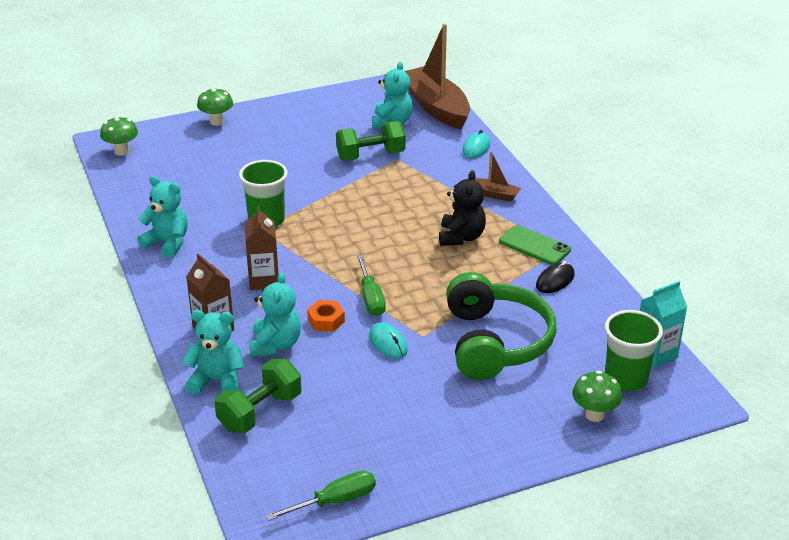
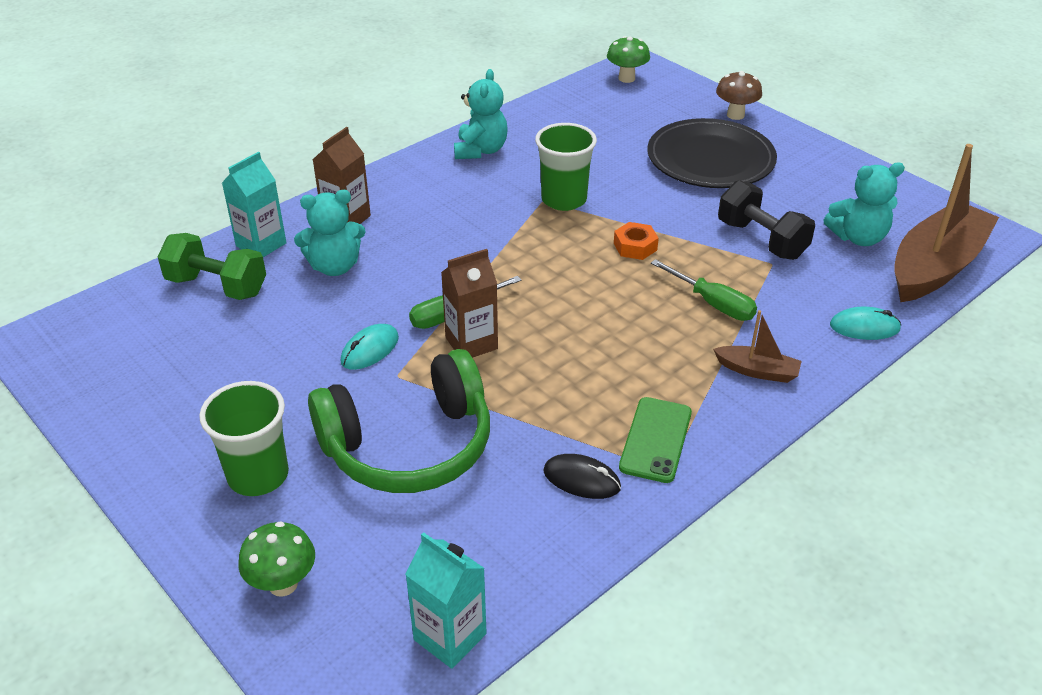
camera: 70 degrees right, 5 degrees up
(216, 122) = (735, 115): green mushroom -> brown mushroom
(217, 380) = (261, 244): turquoise teddy bear -> turquoise carton
(264, 147) = (710, 159): none -> black plate
(264, 280) = (448, 228): brown carton -> brown carton (471, 343)
(326, 320) = (393, 291): orange nut -> orange nut (635, 246)
(335, 501) = (81, 376): green screwdriver -> green screwdriver (712, 303)
(370, 155) = (761, 240): green dumbbell -> black dumbbell
(461, 237) = (629, 362): black teddy bear -> none
(494, 194) = (757, 371): brown boat -> brown boat turned 75 degrees counterclockwise
(626, 379) = (377, 608): green cup -> green cup (258, 475)

